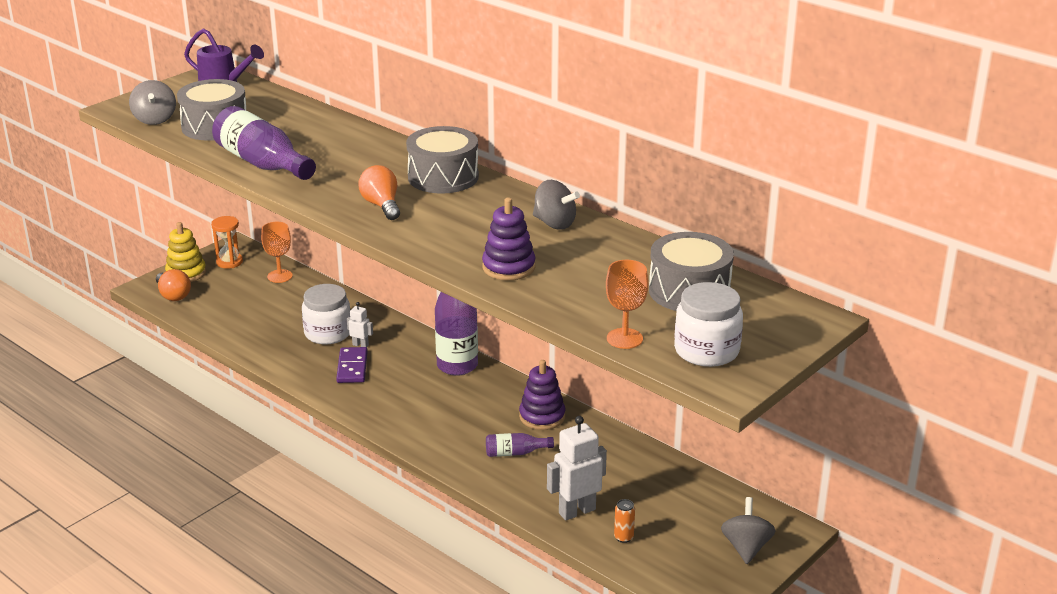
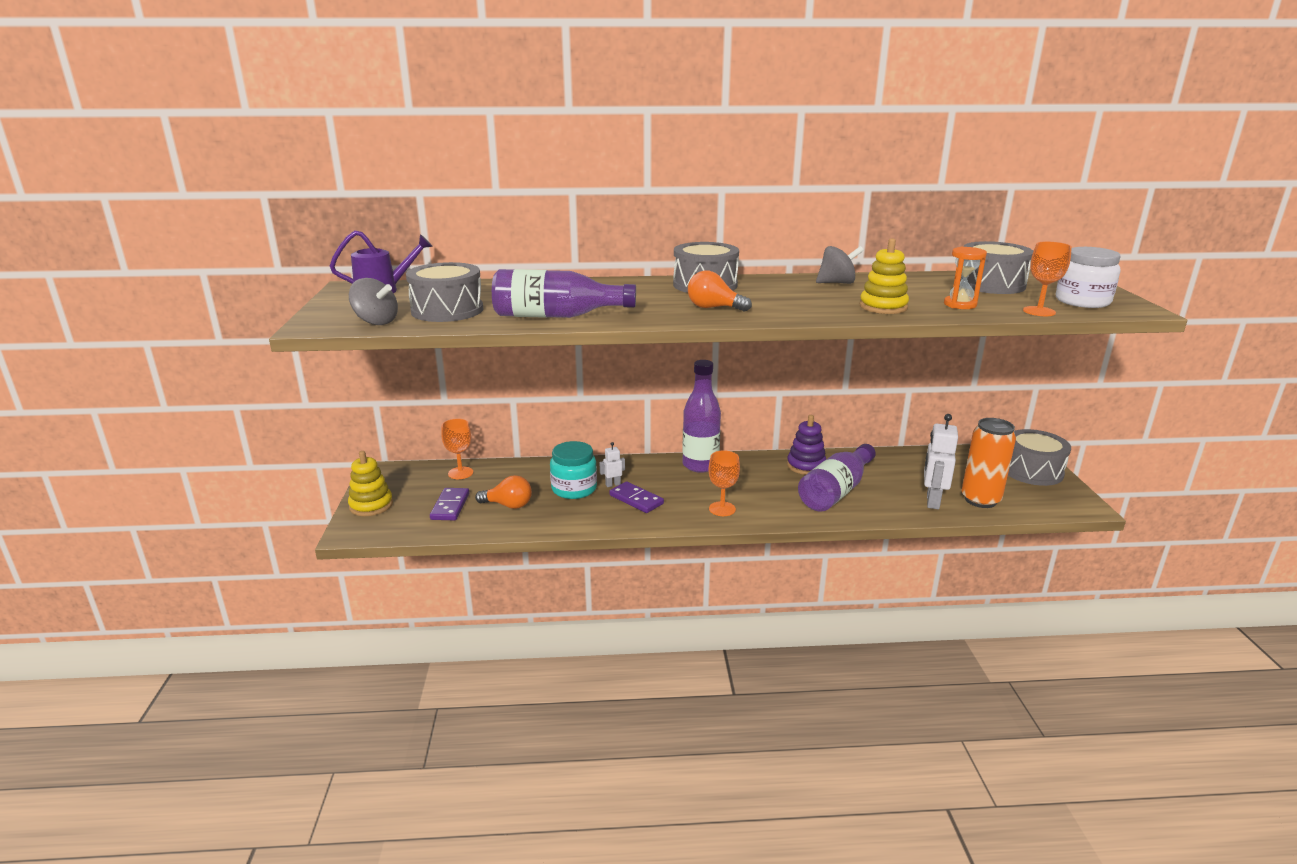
camera: 45 degrees left, 5 degrees down
(173, 295) = (390, 524): orange light bulb -> orange light bulb (508, 505)
(228, 301) = (450, 506): none -> purple domino
(229, 262) = (397, 482): orange hourglass -> orange hourglass (960, 305)
(328, 333) = (574, 489): white jar -> turquoise jar
(396, 412) = (722, 509): none -> orange goblet
(508, 267) = (883, 307): purple stacking toy -> yellow stacking toy
(515, 453) = (836, 491): purple bottle -> purple bottle, size x2.04
(623, 537) = (980, 500): orange can -> orange can, size x2.44
(746, 547) = (1032, 471): grey spinning top -> grey drum

